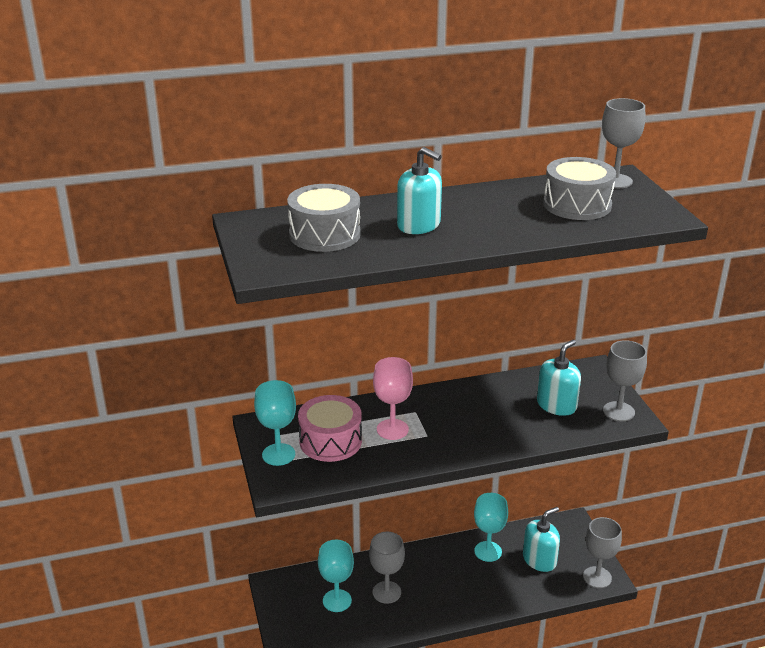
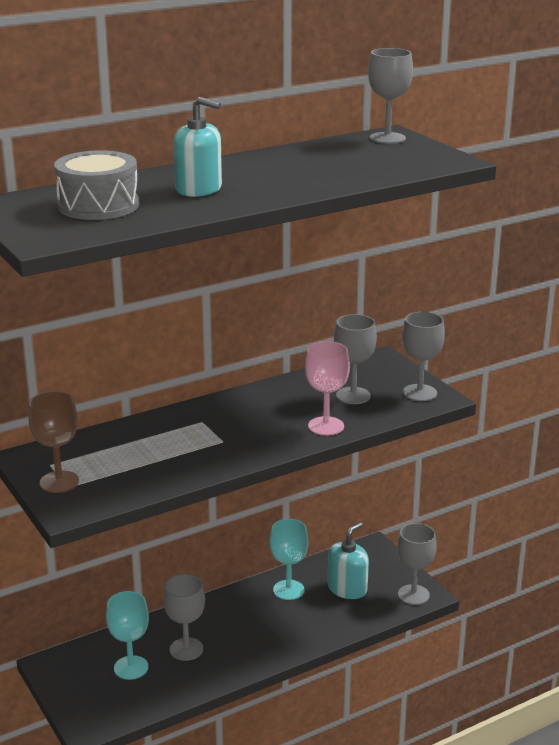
camera: 15 degrees left, 5 degrees down
(278, 454) = (59, 482): turquoise goblet -> brown goblet
(330, 441) = (115, 461): pink drum -> none
(392, 429) = (182, 441): pink goblet -> pink goblet (326, 426)
(556, 405) = (353, 396): turquoise soap dispenser -> grey goblet
(577, 205) = (358, 159): grey drum -> none

